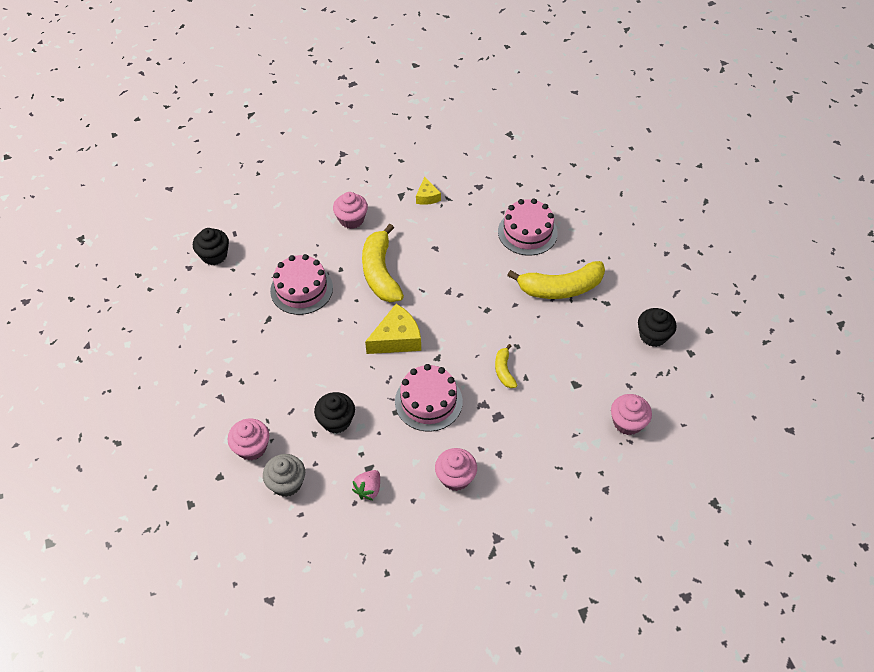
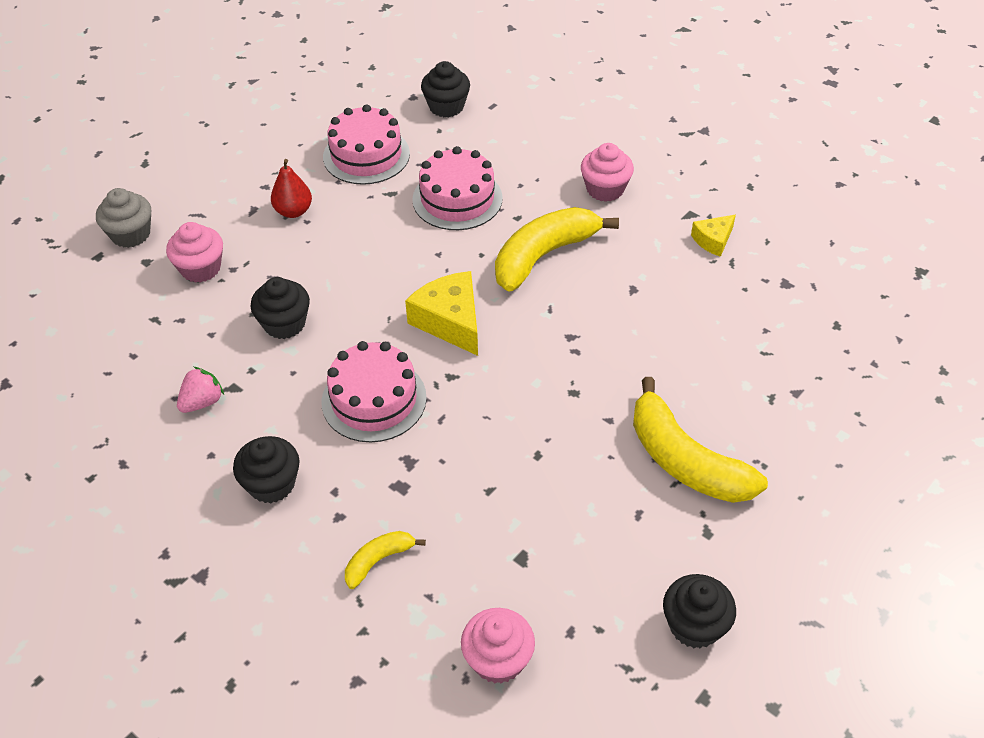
camera: 60 degrees right, 5 degrees down
(241, 376) = (293, 211): none -> red pear
(287, 483) = (169, 322): grey cupcake -> grey cupcake (131, 234)
(368, 489) = (202, 402): pink strawberry -> pink strawberry turned 135 degrees clockwise
(397, 339) = (450, 321): yellow cheese -> yellow cheese turned 150 degrees counterclockwise
(455, 477) = (271, 484): pink cupcake -> black cupcake
(504, 371) = (482, 459): yellow banana -> yellow banana (378, 560)
(527, 232) = (754, 375): pink cake -> pink cake (366, 155)

